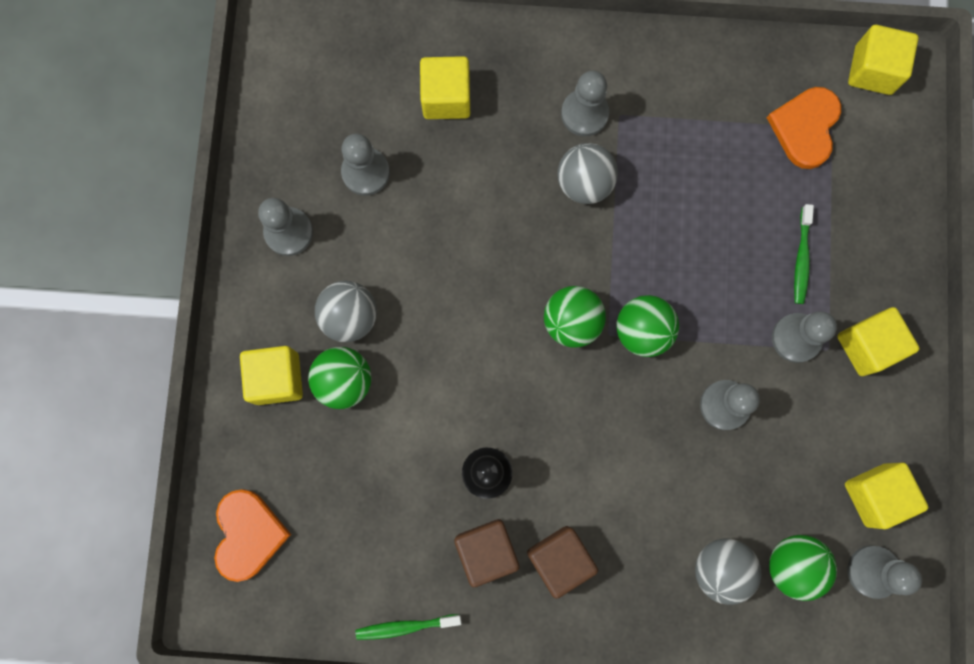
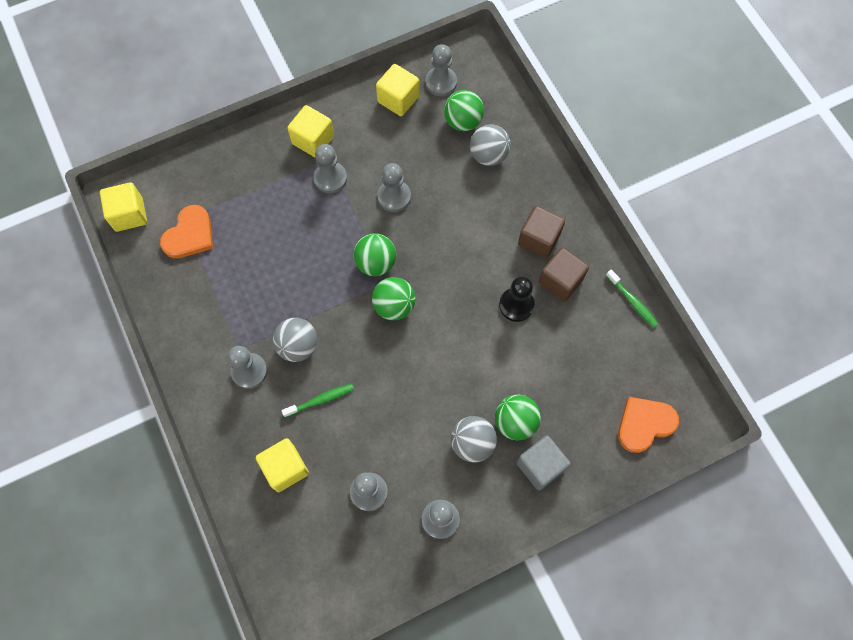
camera: 120 degrees left, 10 degrees down
(277, 378) = (540, 466): yellow cube -> grey cube
(801, 258) = (278, 198): green toothbrush -> green toothbrush (321, 400)
(805, 128) = (189, 235): orange heart -> orange heart turned 45 degrees counterclockwise

